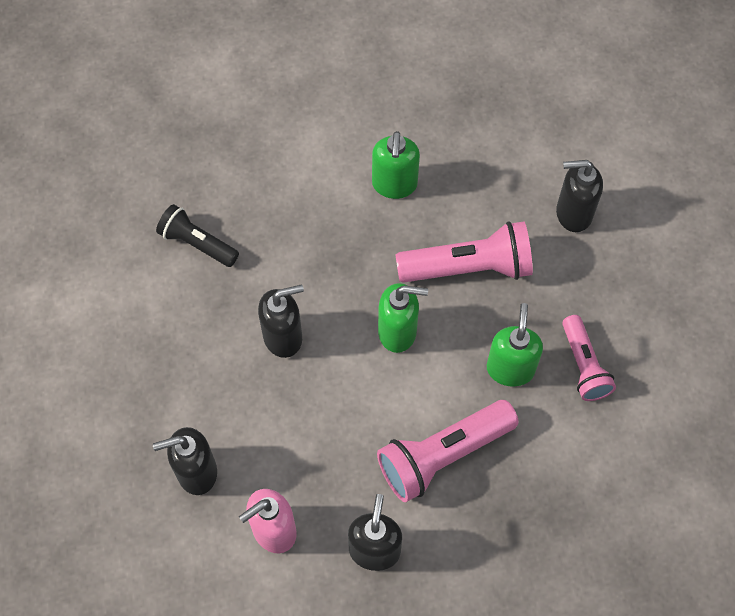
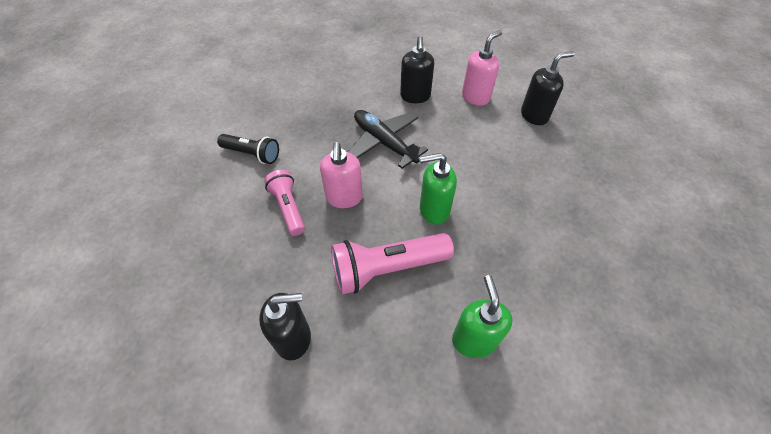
camera: 170 degrees right, 10 degrees down
(197, 243) = (621, 252): black flashlight -> black flashlight (252, 154)
(283, 337) = (517, 194): black soap dispenser -> none
(443, 455) = (384, 142): pink flashlight -> black plane
(510, 369) = (344, 198): green soap dispenser -> pink soap dispenser

